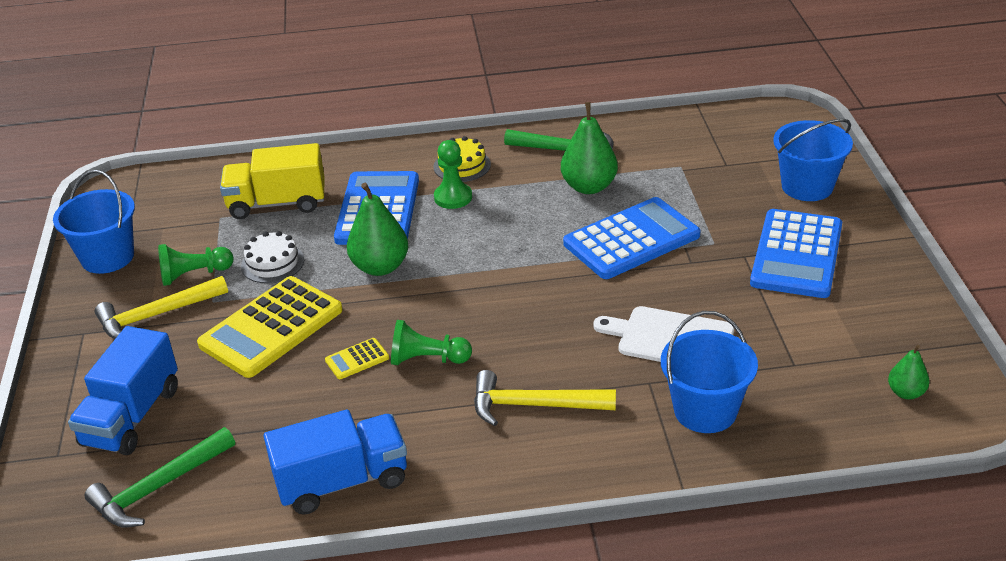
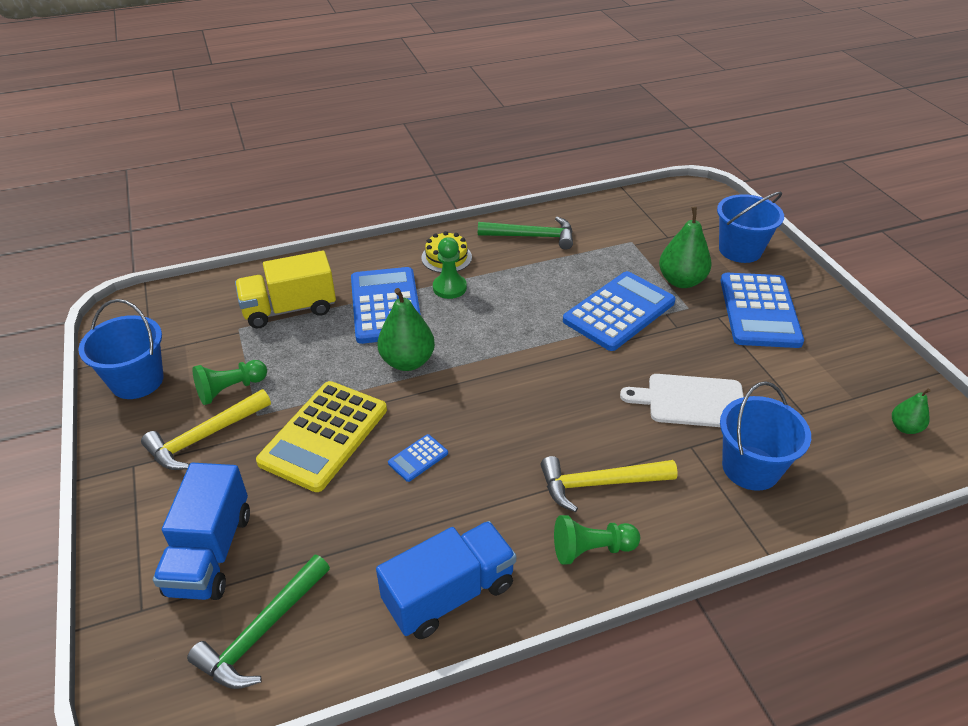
camera: 15 degrees left, 5 degrees up
(272, 263) = (304, 369): white cake -> none
(357, 359) = (418, 458): yellow calculator -> blue calculator
(427, 359) = (484, 449): green pawn -> green pawn (591, 549)
(589, 187) = (563, 267): green pear -> green pear (681, 281)

